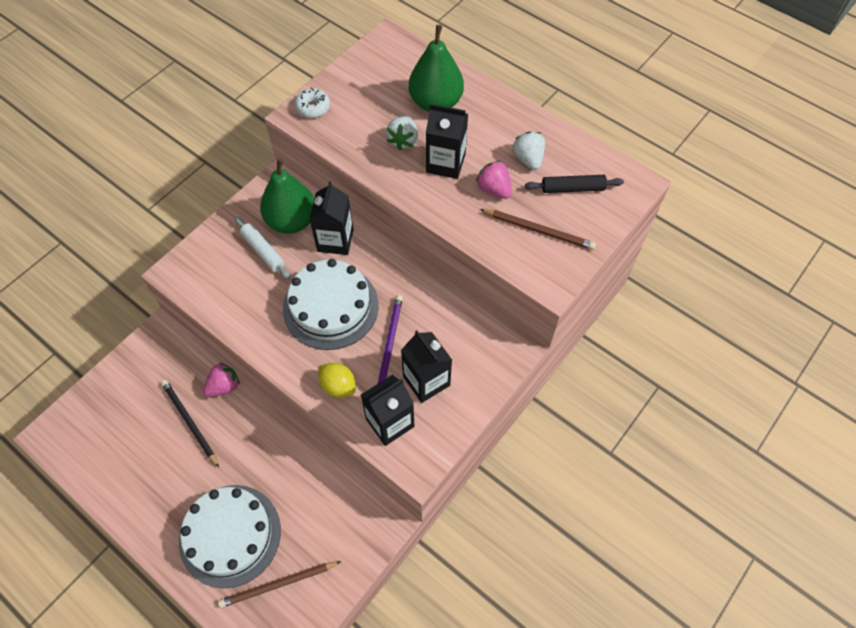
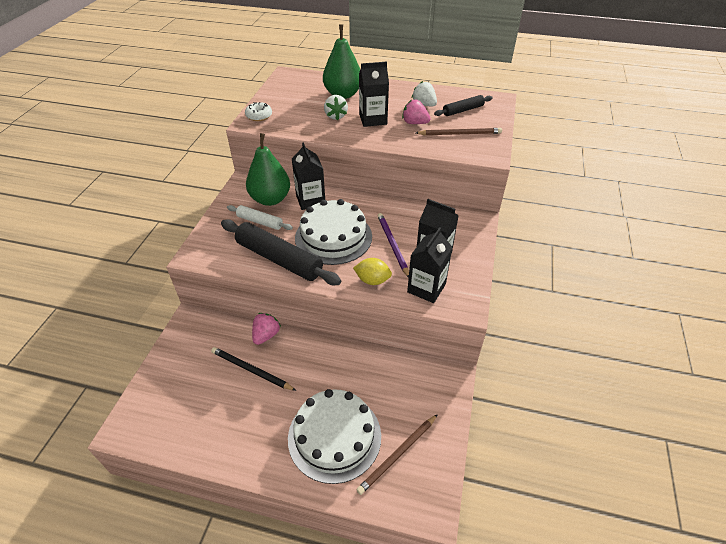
camera: 25 degrees left, 15 degrees down
(257, 314) = (279, 259): none -> black rolling pin

